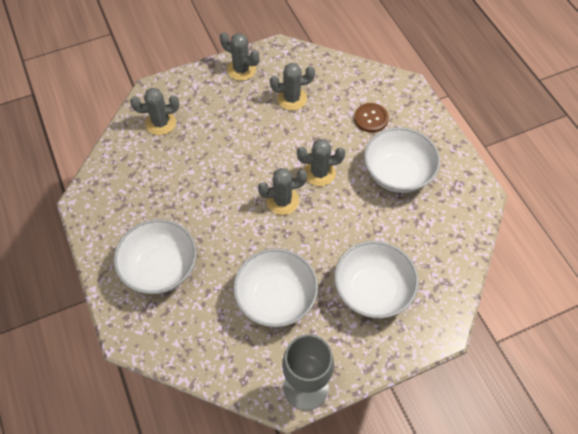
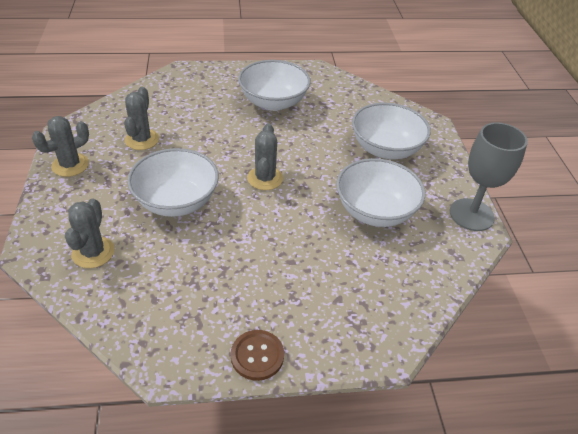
camera: 75 degrees left, 15 degrees down
(160, 268) = (306, 297): white bowl -> white bowl (176, 201)
(319, 173) = (245, 146): grey cactus -> none
(371, 118) = (203, 99): brown button -> brown button (257, 356)

